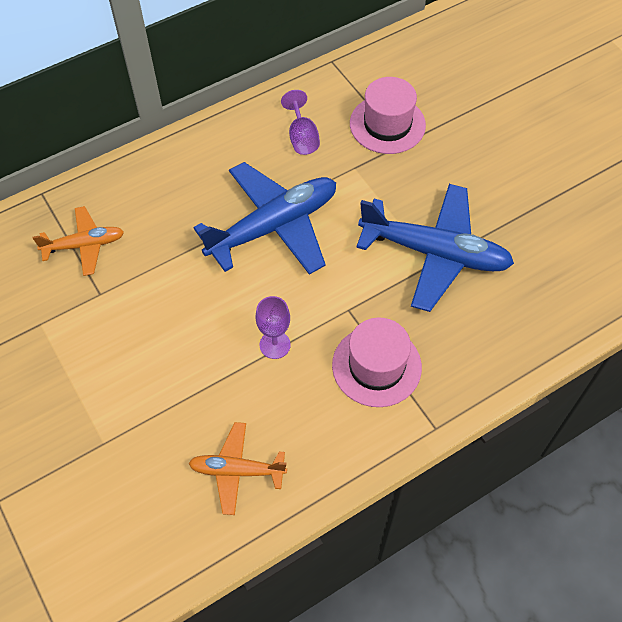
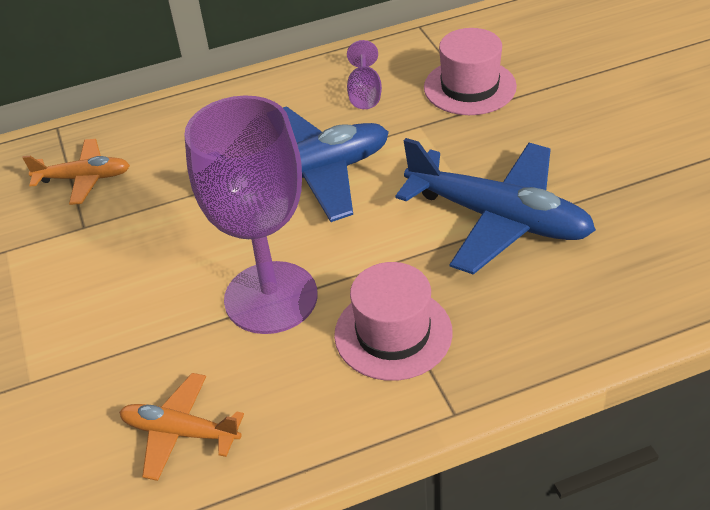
camera: 15 degrees right, 15 degrees down
(275, 345) = (271, 297): purple goblet -> purple goblet, size x2.36

